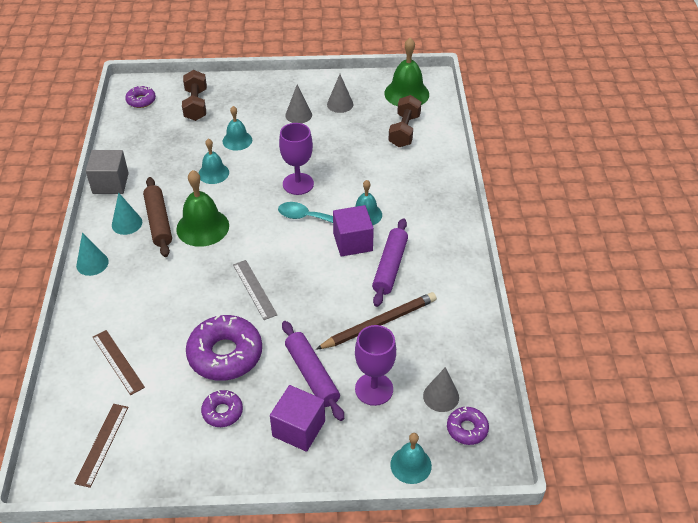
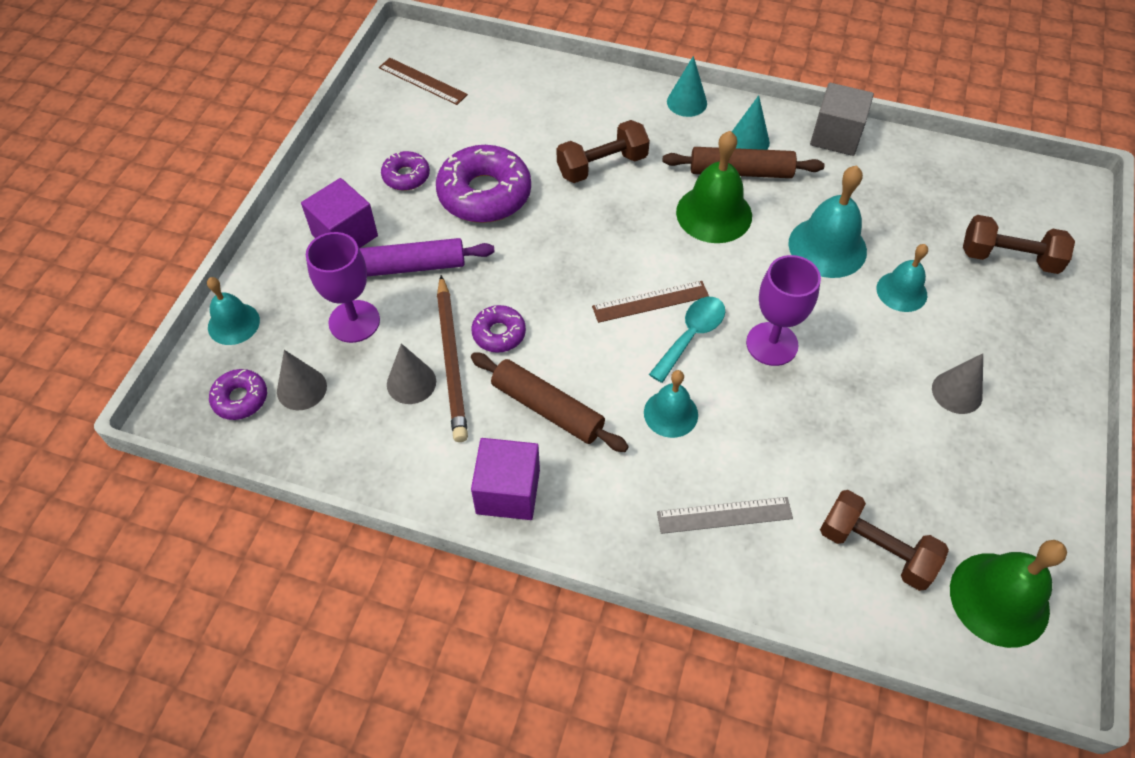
camera: 110 degrees right, 10 degrees up
(118, 362) = (522, 105): brown ruler -> brown ruler (650, 301)
(141, 100) = (1030, 194): purple donut -> purple donut (499, 333)
(174, 294) = (602, 166): none -> brown dumbbell
(213, 173) = (827, 247): turquoise bell -> turquoise bell, size x1.60
(254, 289) = (575, 243): grey ruler -> grey ruler (724, 515)
(340, 104) = (979, 466): grey cone -> grey cone (411, 382)
(353, 242) = (617, 377): purple cube -> purple cube (508, 491)
(390, 267) = (547, 409): purple rolling pin -> brown rolling pin

